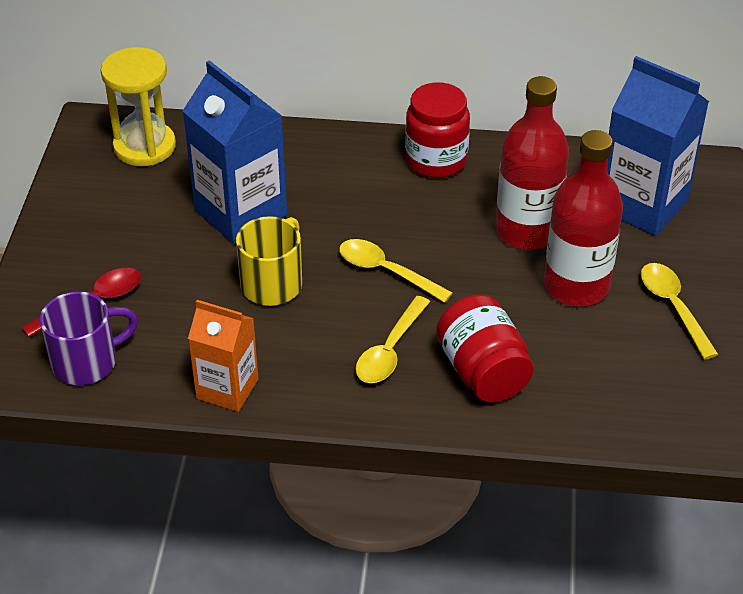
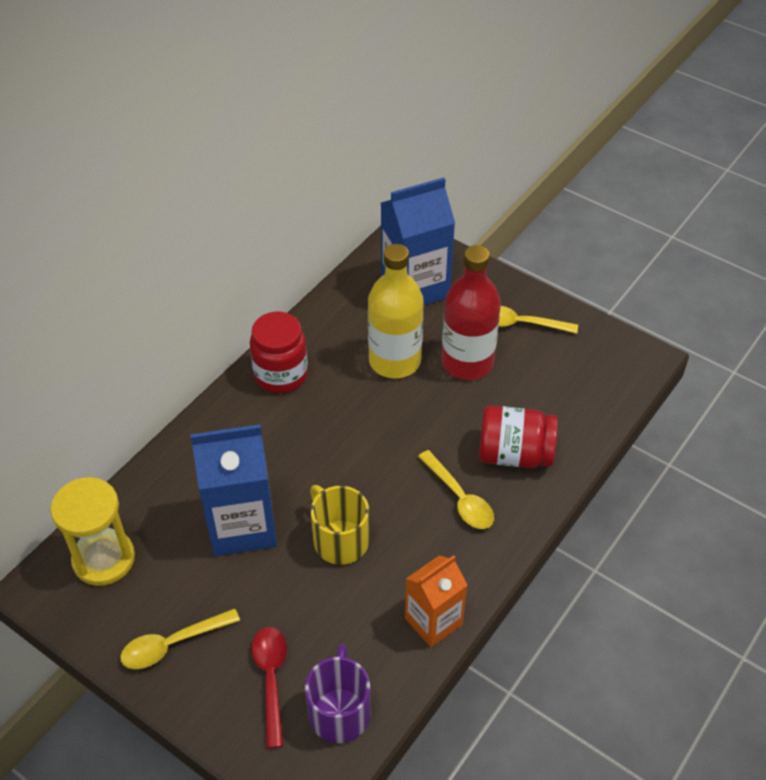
camera: 60 degrees left, 5 degrees up
(386, 271) = (378, 461): yellow spoon -> yellow spoon (173, 644)
(526, 231) = (394, 361): red bottle -> yellow bottle

